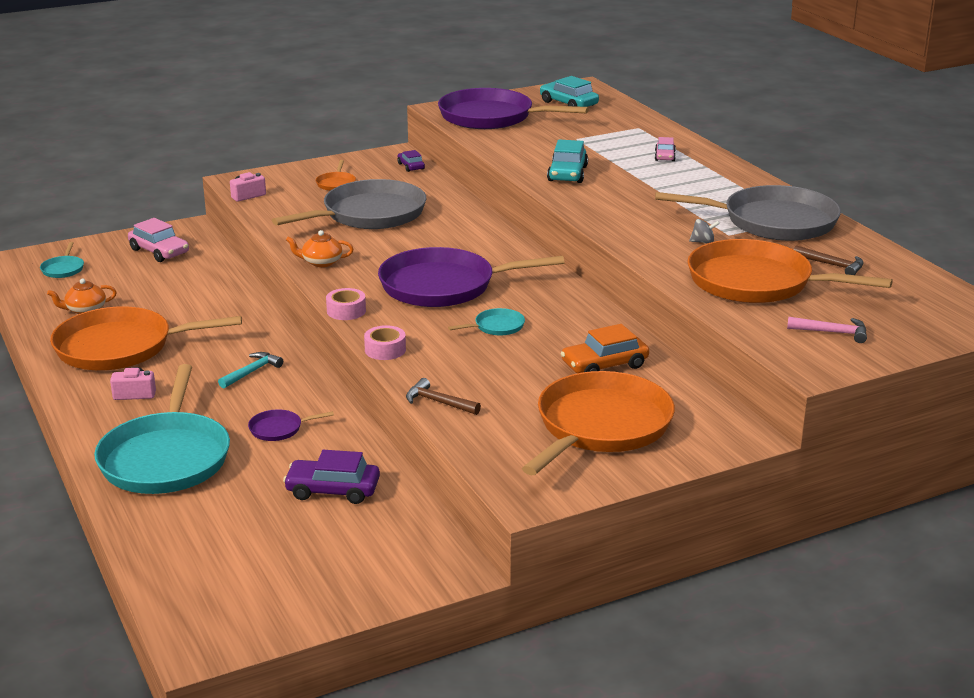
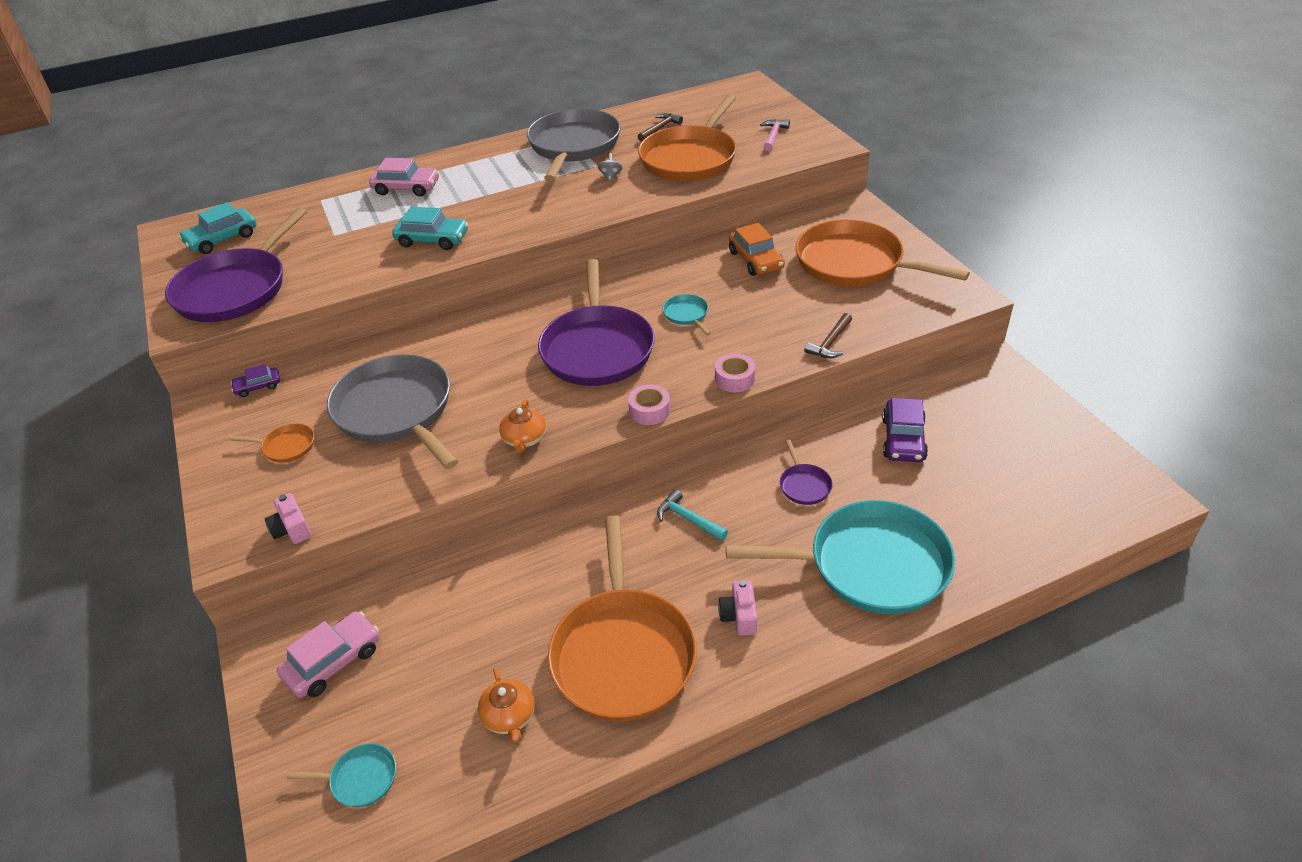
camera: 85 degrees left, 15 degrees up
(665, 156) = (406, 188): pink car -> pink car, size x1.70

